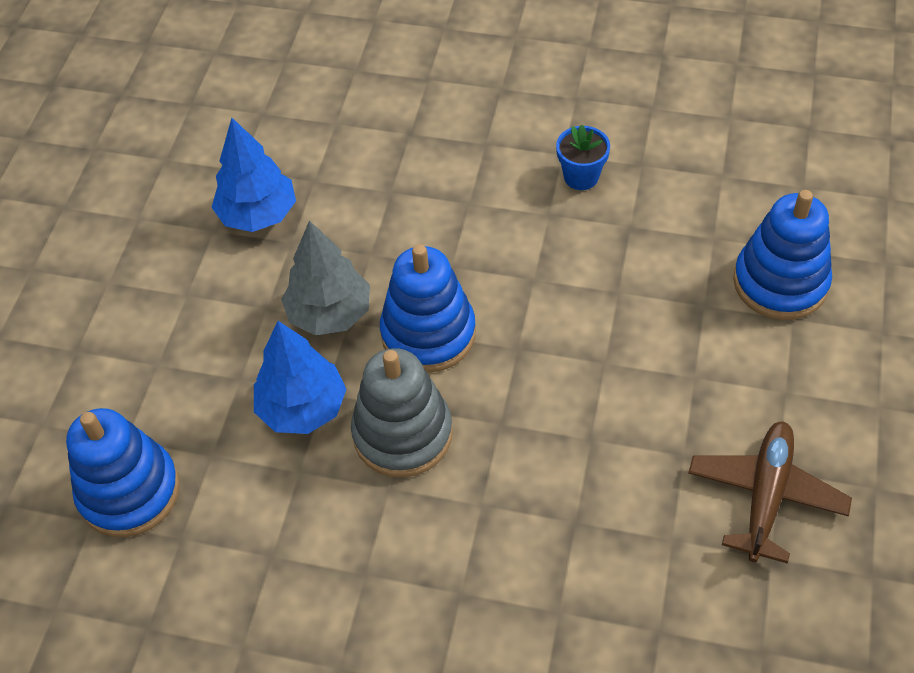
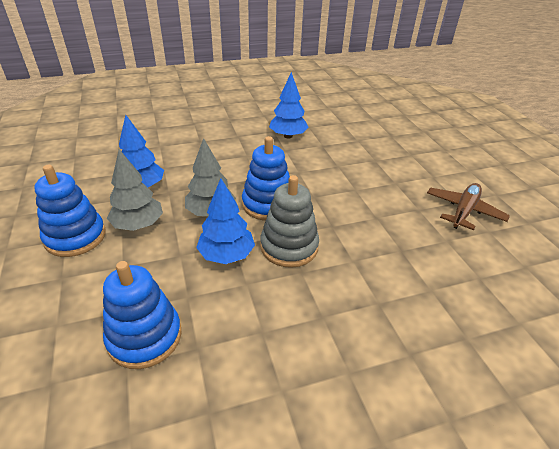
camera: 35 degrees left, 15 degrees down
(213, 295) = (138, 225): none -> grey tree
(581, 177) = (288, 136): blue flower pot -> blue tree
(766, 495) = (464, 211): brown plane -> brown plane turned 45 degrees clockwise
(780, 282) = (395, 146): blue stacking toy -> blue stacking toy (75, 237)

